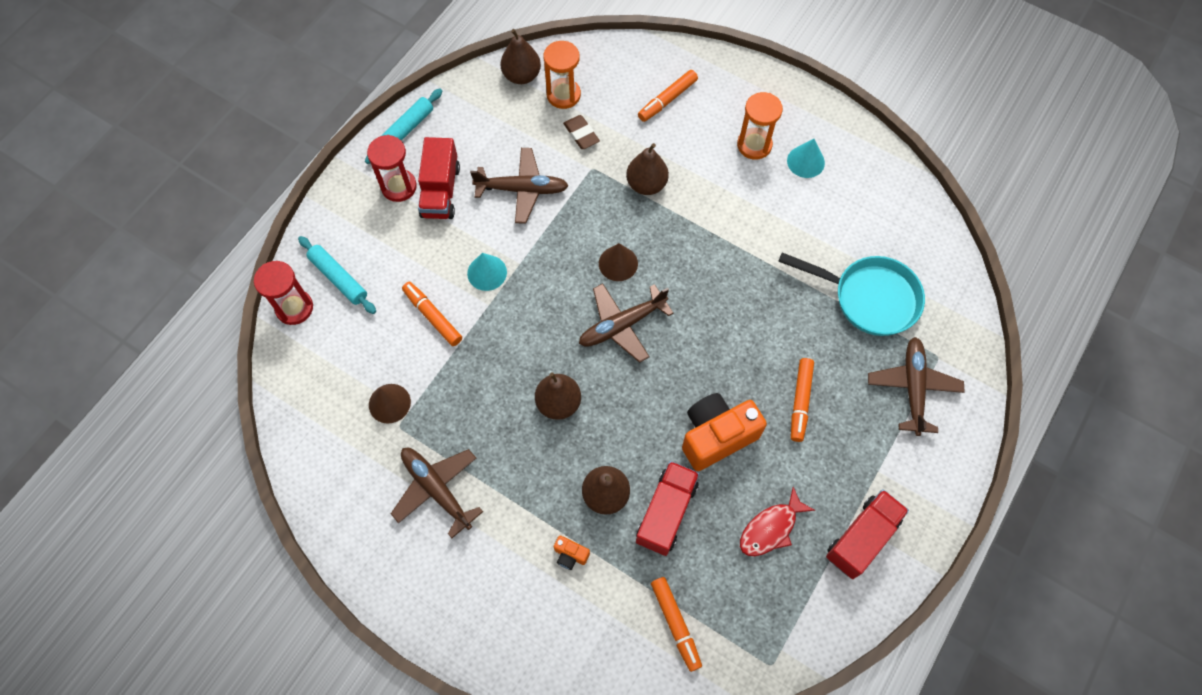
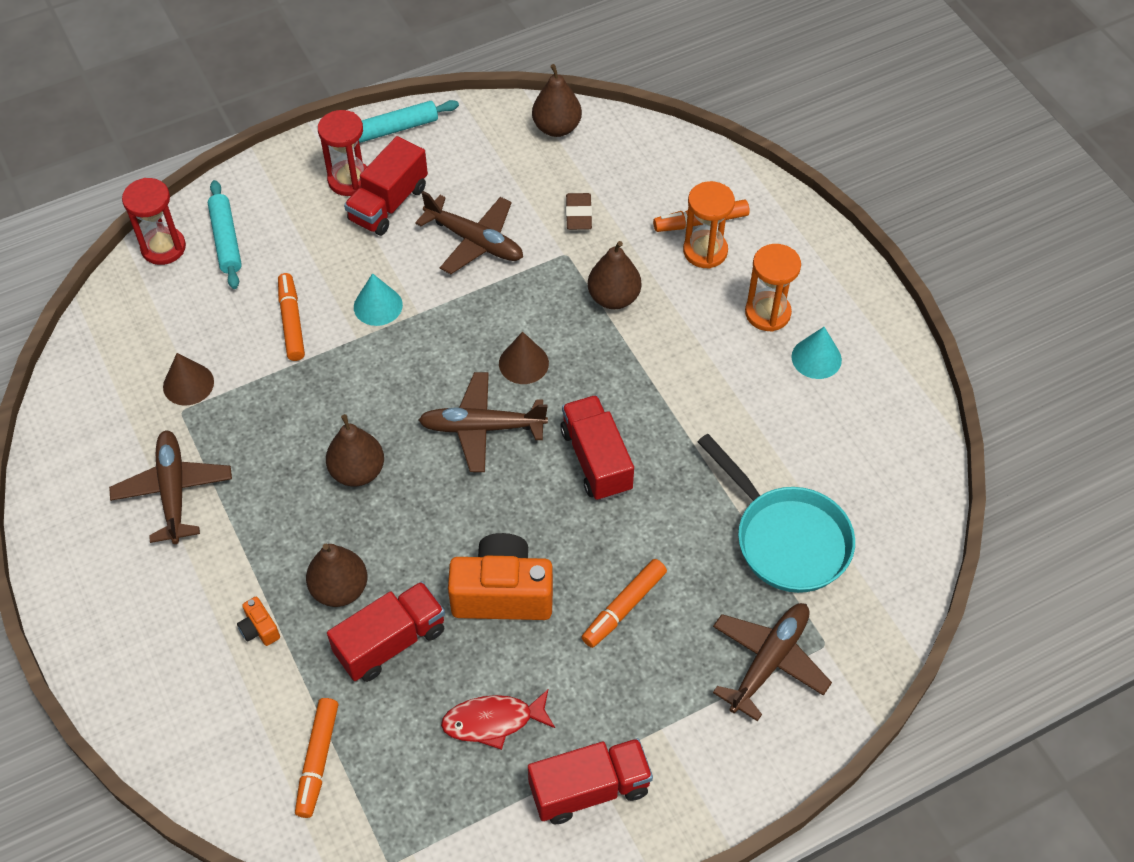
camera: 30 degrees right, 10 degrees down
(563, 95) = (588, 166): orange hourglass -> orange hourglass (705, 251)
(713, 308) = (596, 460): none -> red truck

